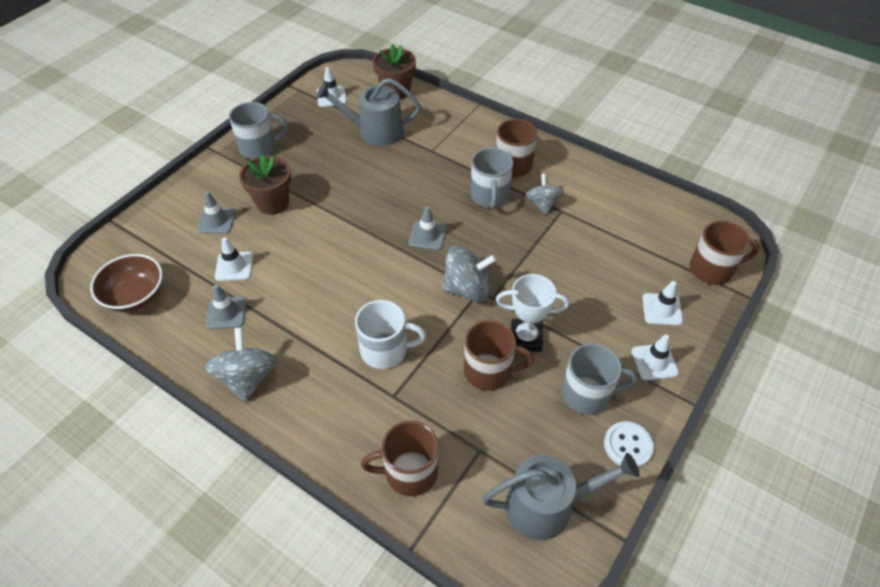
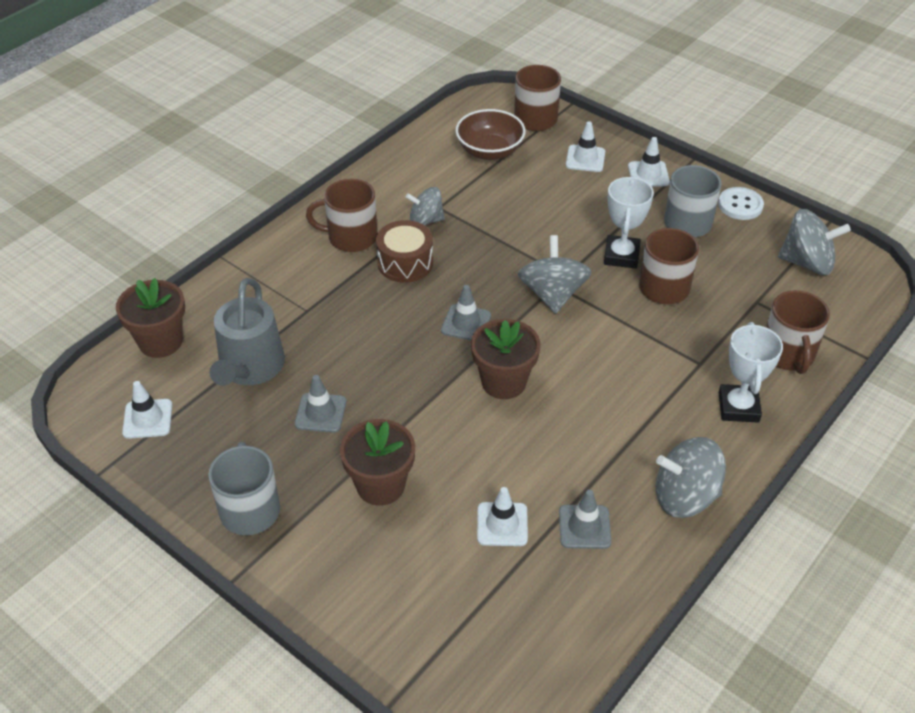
camera: 85 degrees left, 5 degrees down
(135, 296) = (551, 643): brown bowl -> brown bowl (489, 151)
(217, 221) = (408, 553): grey traffic cone -> grey traffic cone (320, 413)
(341, 423) = (738, 407): none -> white trophy
(366, 261) = (503, 382): none -> brown flower pot
(385, 350) = (640, 368): white mug -> none
(490, 196) = (405, 263): grey mug -> brown drum
(547, 505) = (807, 262): grey watering can -> grey spinning top

